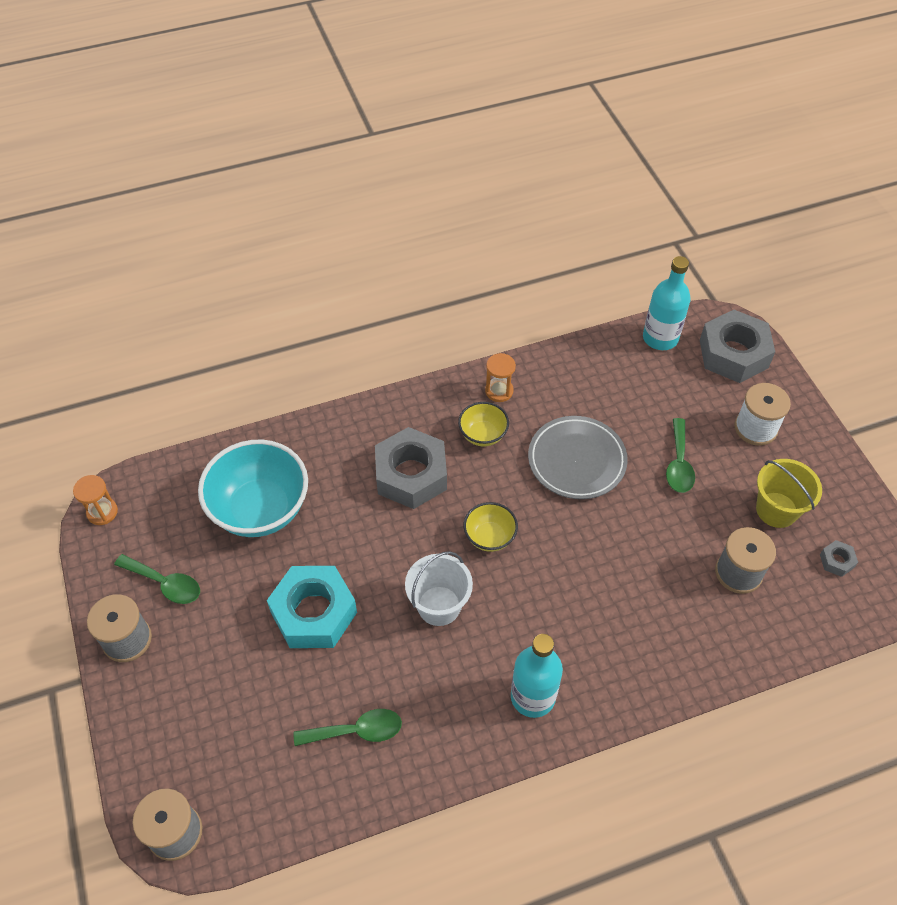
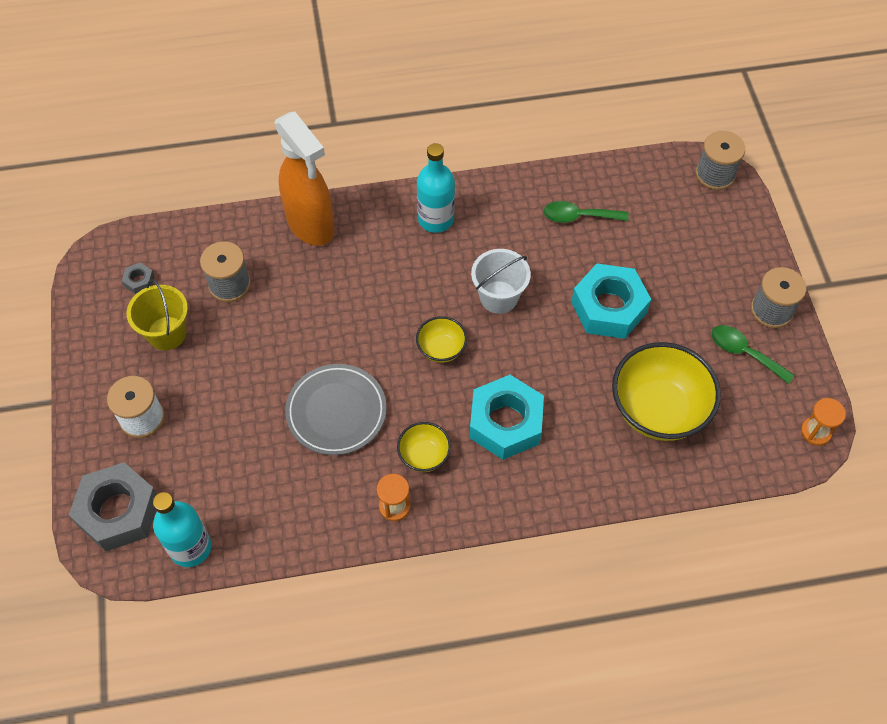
camera: 170 degrees left, 5 degrees up
(260, 509) = (658, 410): turquoise bowl -> yellow bowl
(411, 475) = (505, 423): grey nut -> turquoise nut
(678, 464) = (237, 392): green spoon -> none
(679, 662) = (311, 225): none -> orange spray bottle

